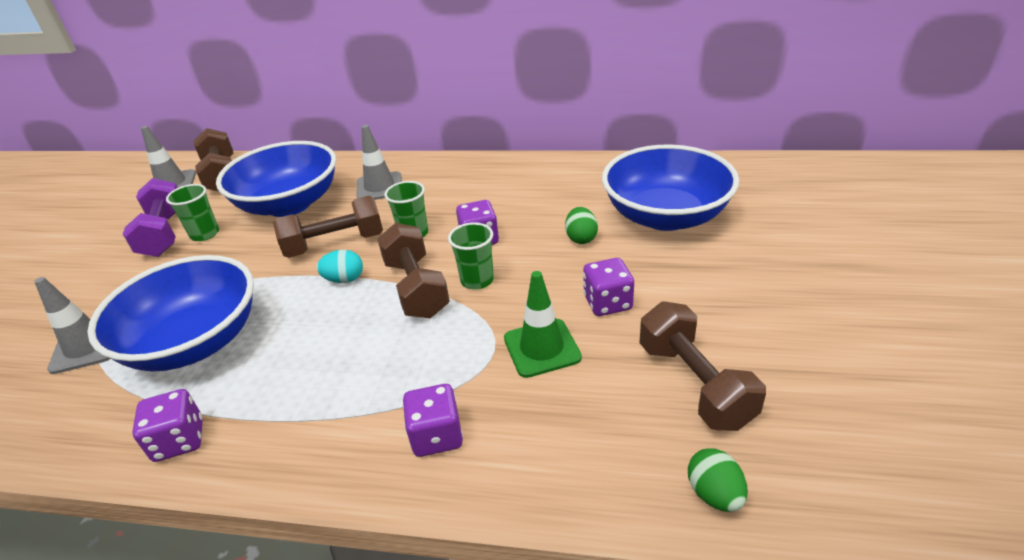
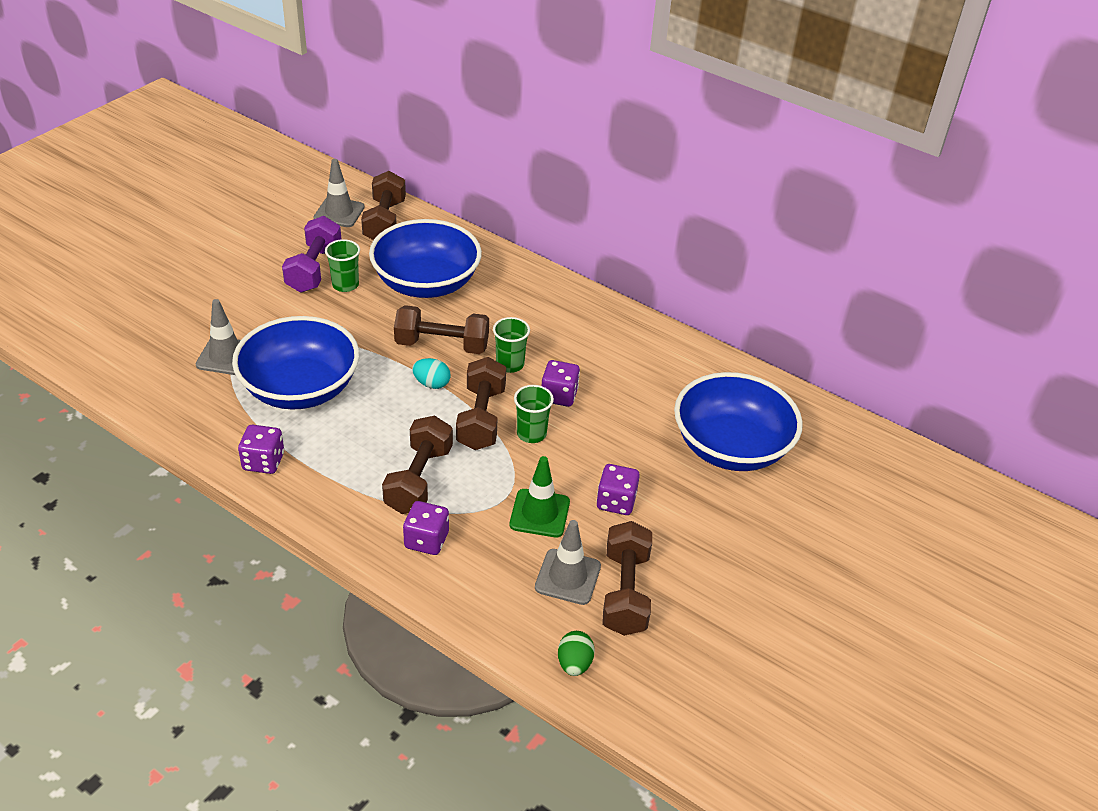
camera: 20 degrees right, 5 degrees up
(379, 187) = (511, 299): grey traffic cone -> grey traffic cone (568, 577)
(386, 374) = (419, 479): none -> brown dumbbell
(581, 238) = (642, 434): green egg -> none

